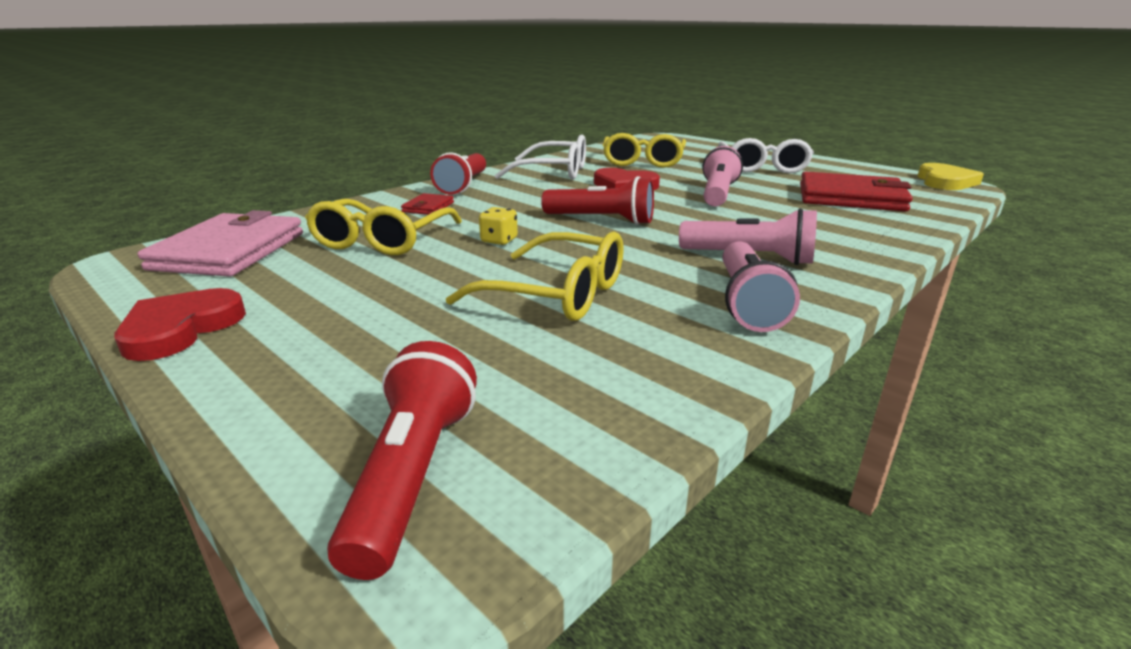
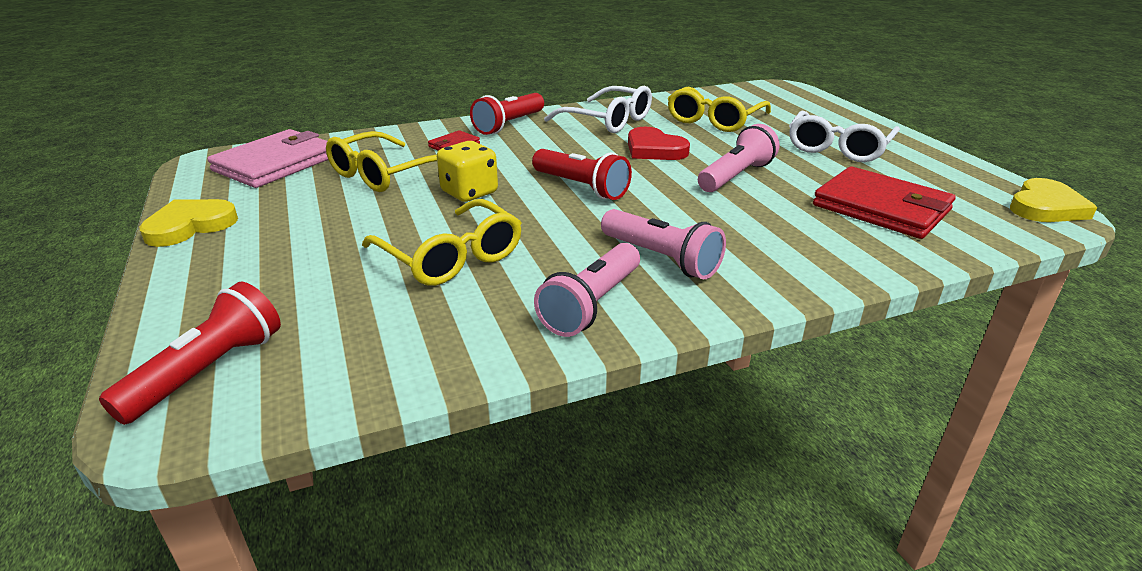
camera: 25 degrees right, 5 degrees up
(180, 329) = (190, 226): red heart -> yellow heart
(499, 240) = (469, 193): yellow dice -> yellow dice, size x1.67

